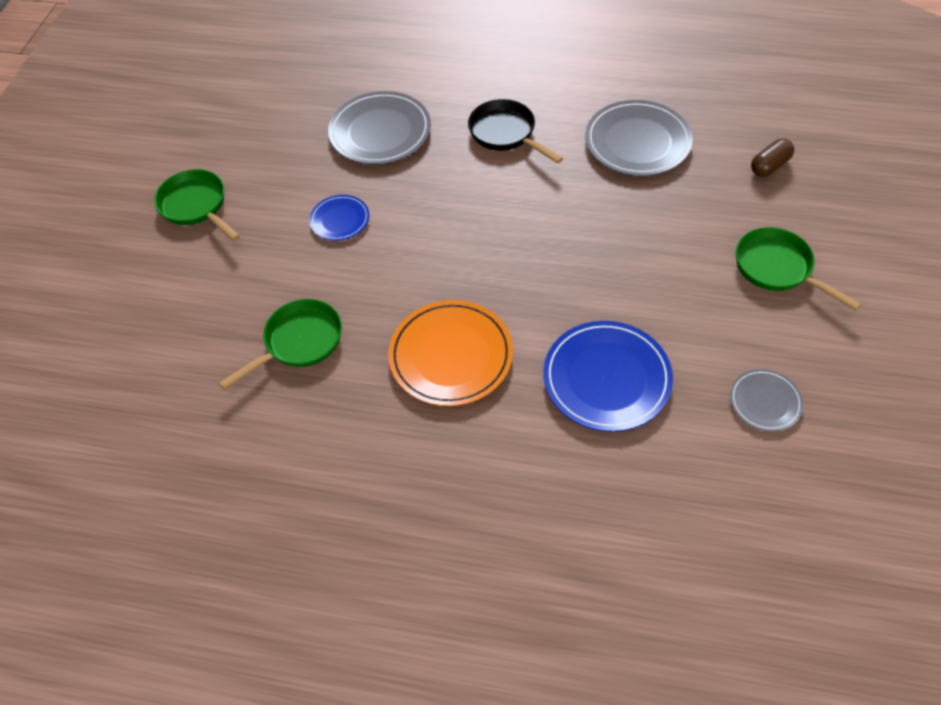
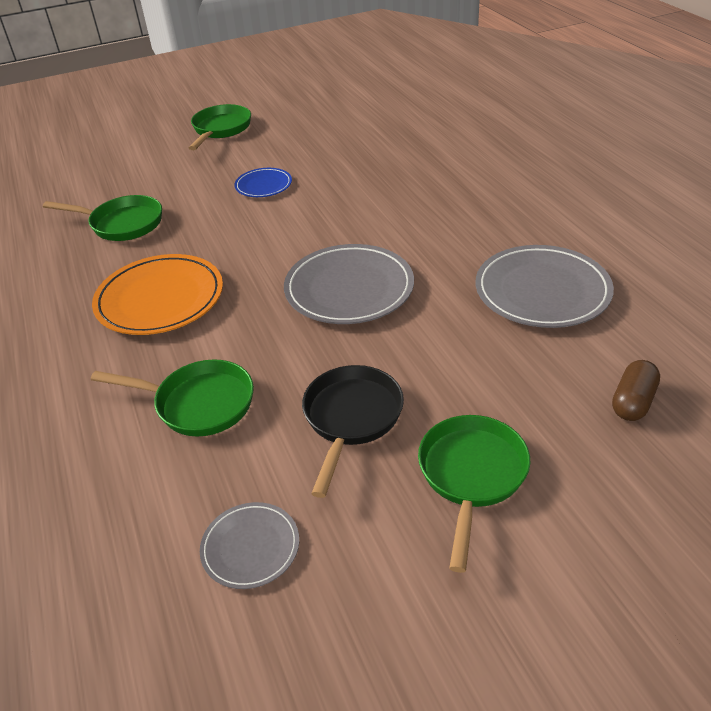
camera: 55 degrees right, 15 degrees down
(380, 132) = (379, 160): grey plate -> grey plate (349, 289)
(506, 134) = (453, 214): black pan -> black pan (351, 419)
(606, 378) = (198, 403): blue plate -> green pan
(769, 166) = (633, 402): brown capsule -> brown capsule turned 75 degrees counterclockwise

